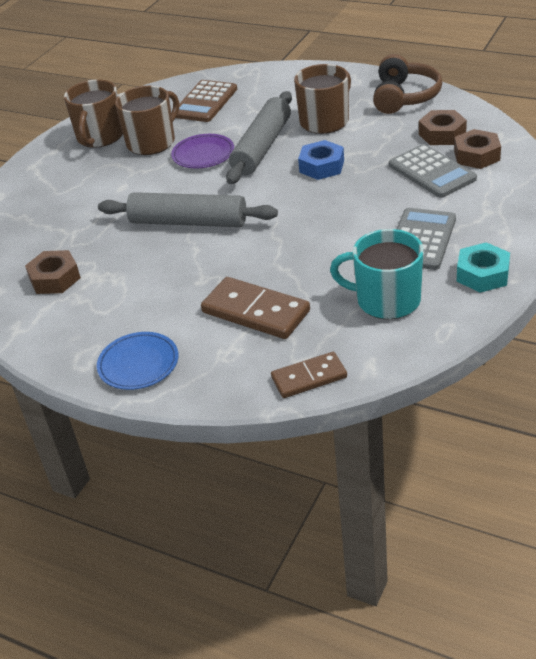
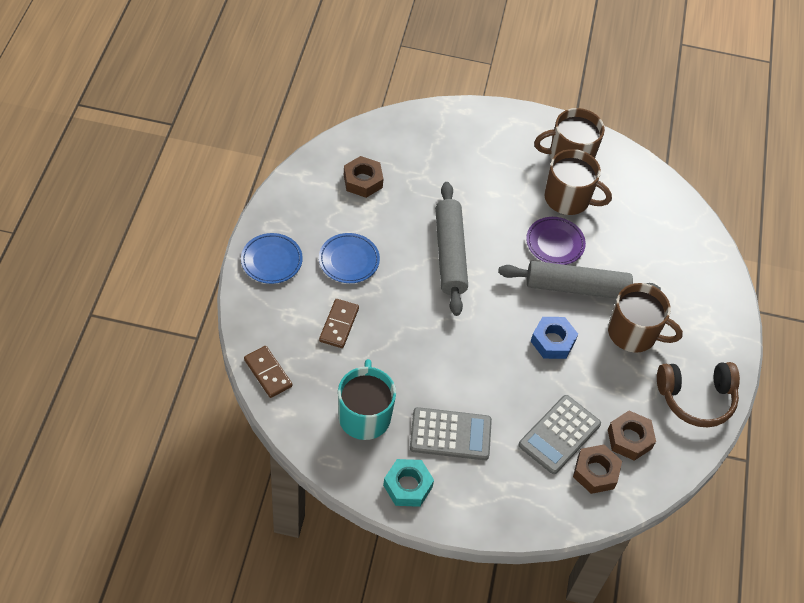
camera: 65 degrees right, 15 degrees up
(166, 297) = (349, 260): none -> blue plate
(205, 102) = (647, 225): brown calculator -> none
(255, 312) = (339, 325): brown domino -> brown domino, size x0.64

